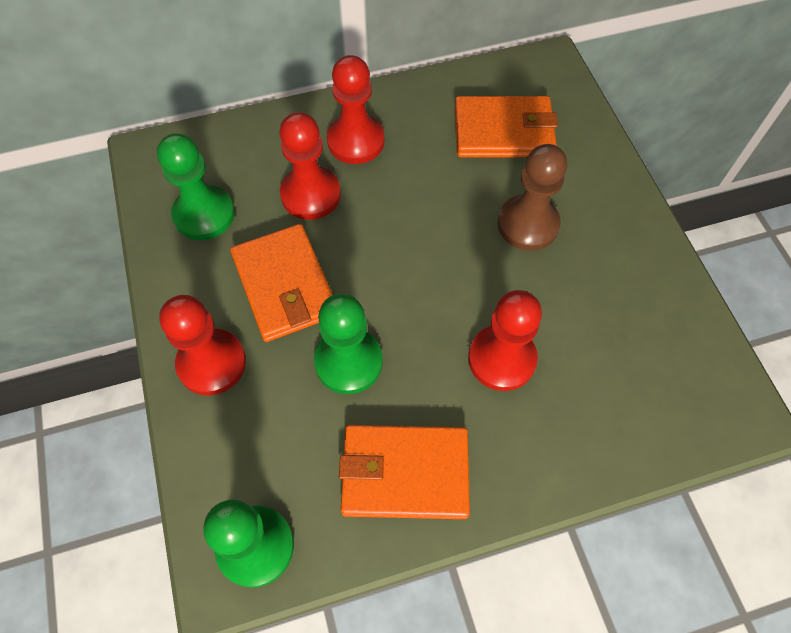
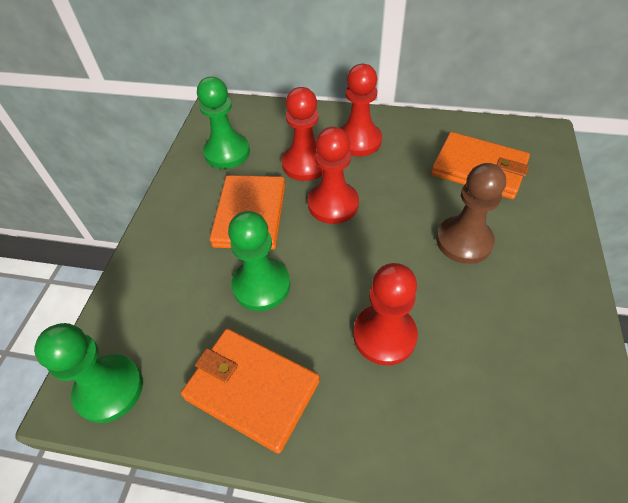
camera: 30 degrees right, 10 degrees down
(212, 363) = (168, 246): red pawn -> red pawn (333, 204)

